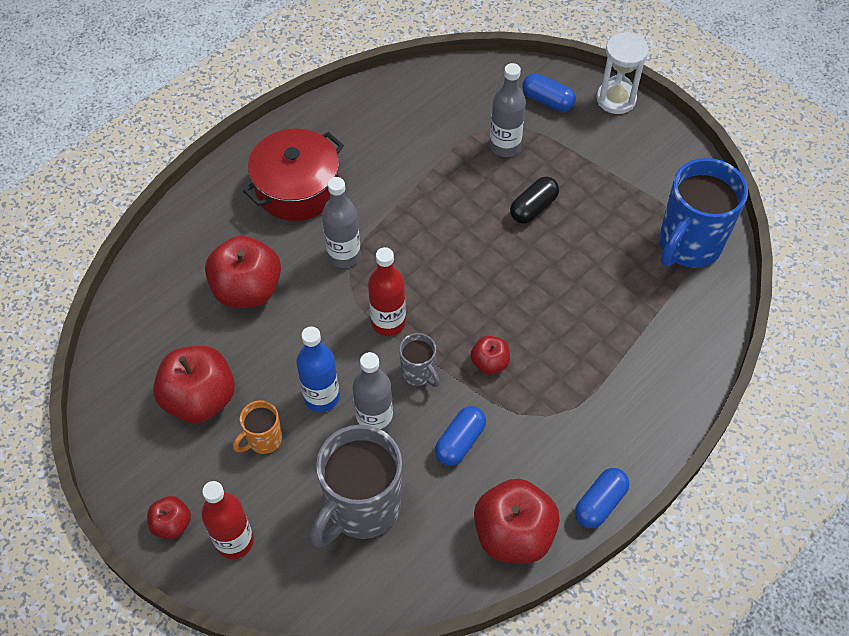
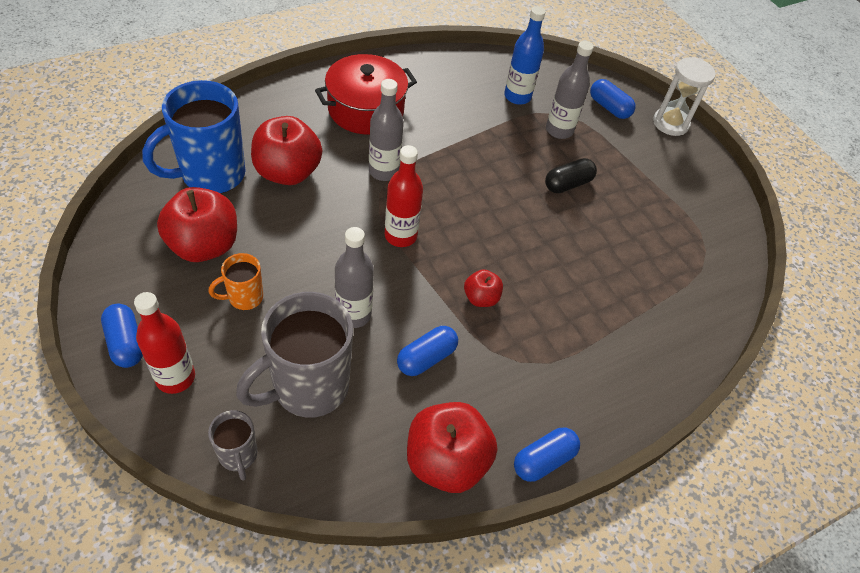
camera: 10 degrees right, 5 degrees down
(172, 524) = (126, 343): red apple -> blue capsule
(321, 397) = (313, 278): blue bottle -> blue bottle (517, 96)
(419, 373) = (411, 286): grey mug -> grey mug (238, 455)
(688, 245) = (702, 257): blue mug -> blue mug (211, 175)

